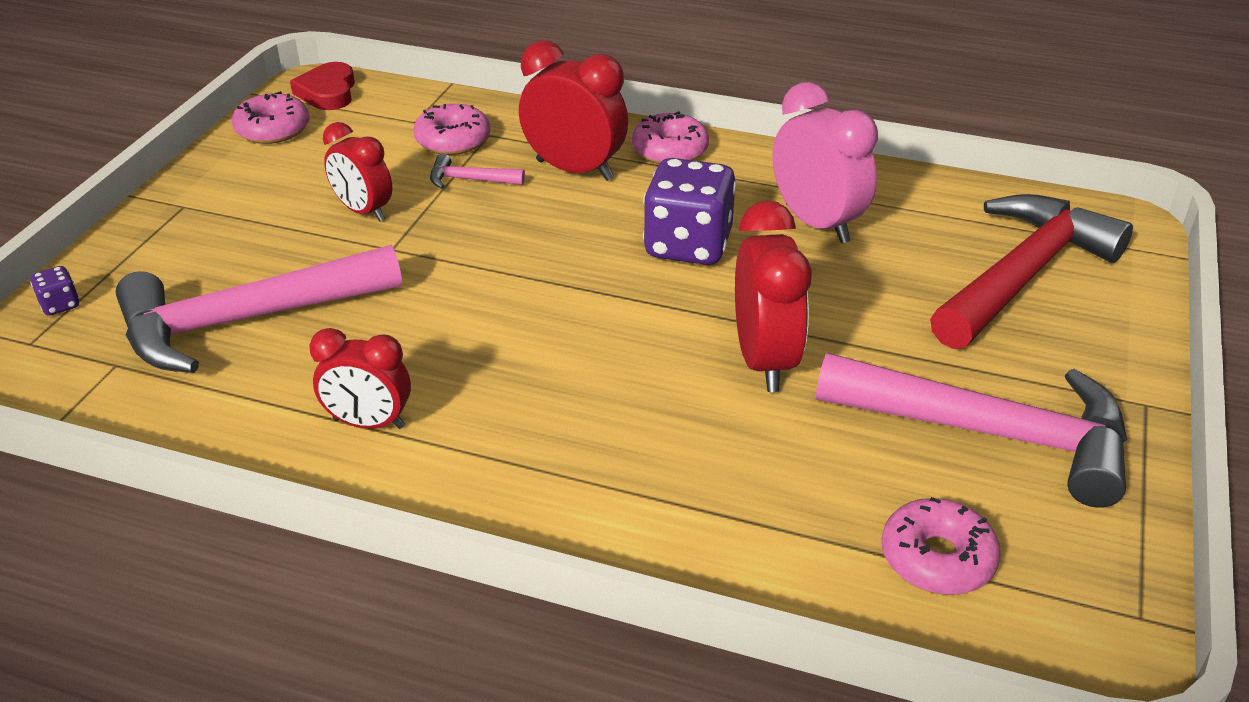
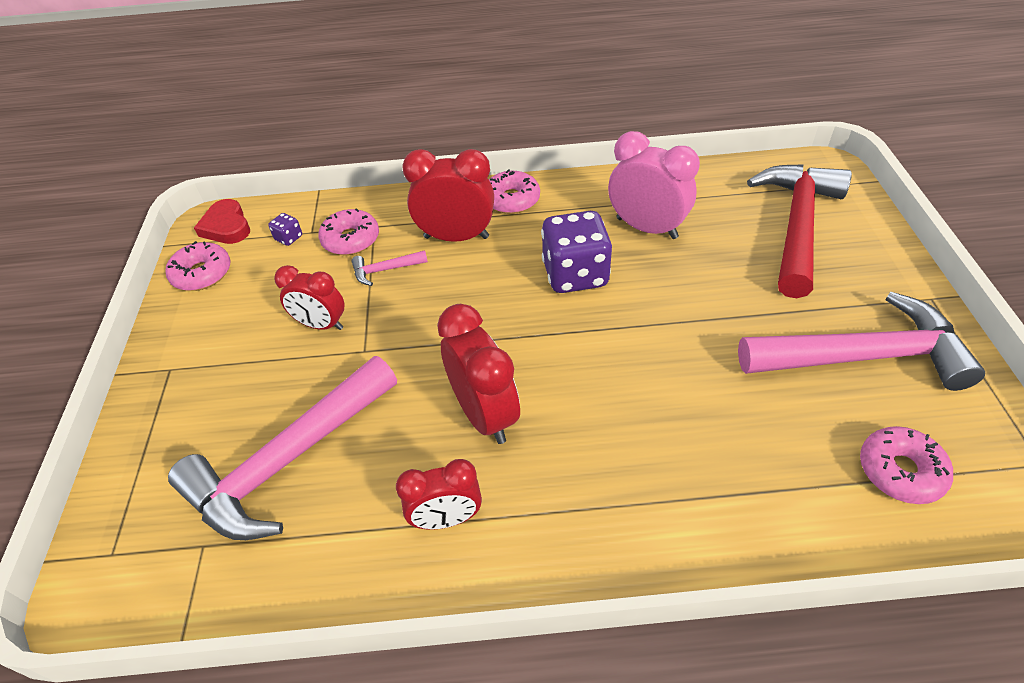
camera: 20 degrees left, 10 degrees up
(60, 305) = (117, 505): purple dice -> purple dice (289, 238)
(764, 361) = (687, 352): red clock -> red clock (484, 414)

